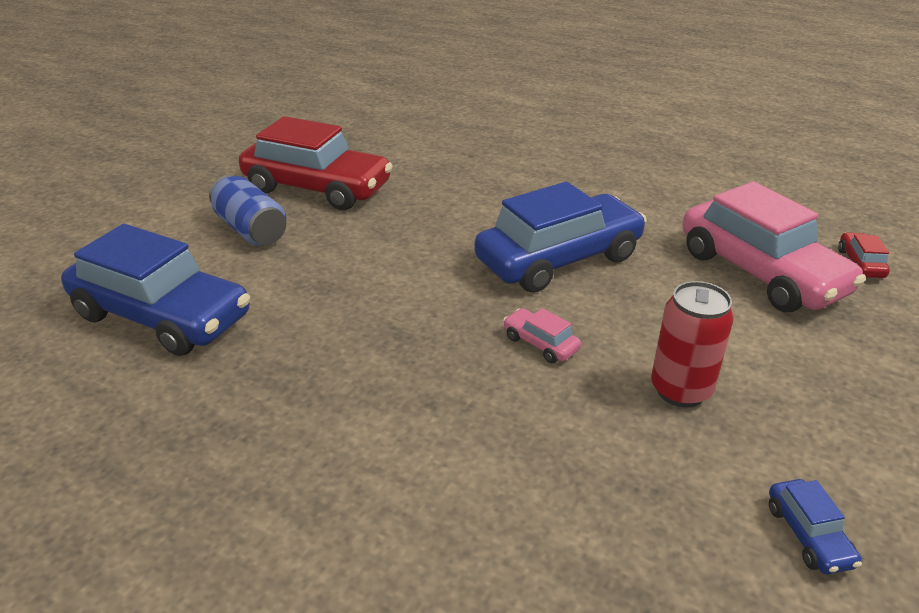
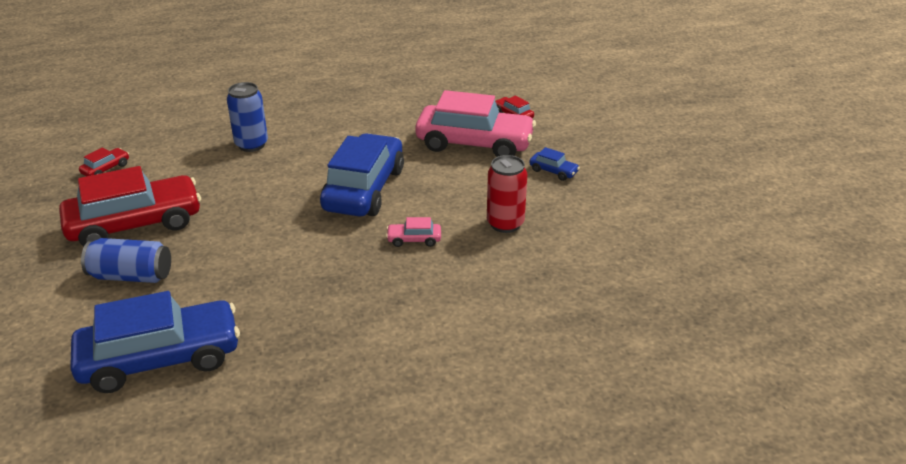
camera: 45 degrees left, 0 degrees up
(362, 133) = (106, 169): none -> red car
(507, 165) = (251, 145): none -> blue can
(808, 535) = (616, 253): blue car -> blue car (553, 171)

